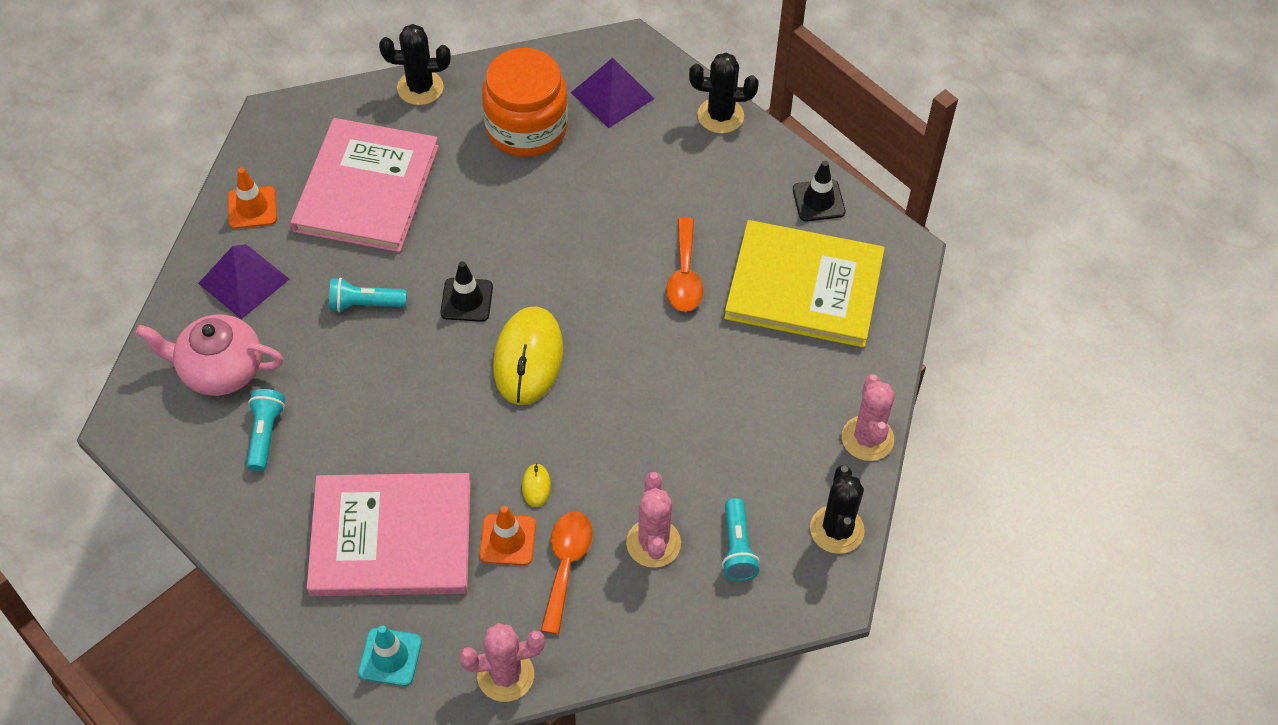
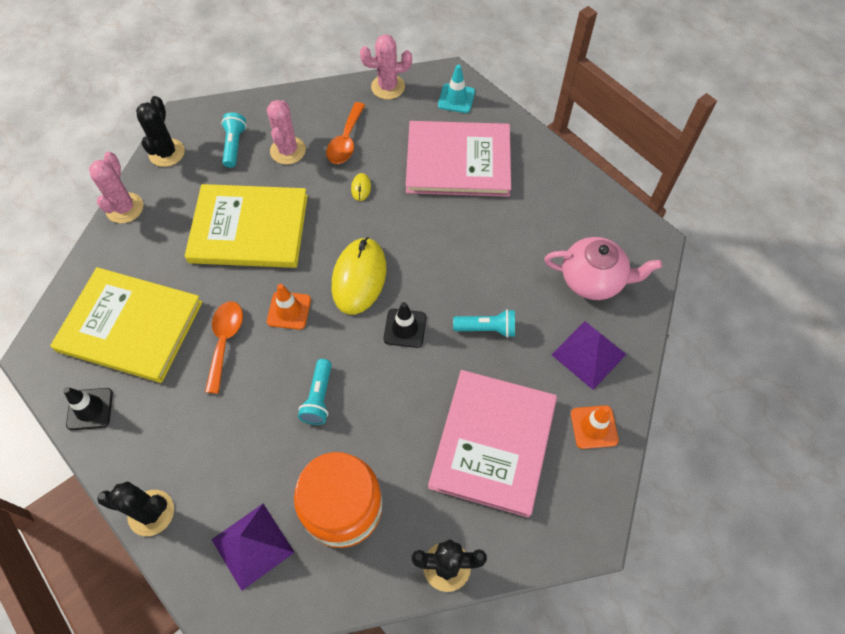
camera: 175 degrees left, 5 degrees up
(265, 434) = (551, 231): turquoise flashlight -> turquoise flashlight (319, 397)
(507, 540) = (382, 157): orange traffic cone -> orange traffic cone (289, 310)
(686, 417) = (249, 229): none -> yellow book

